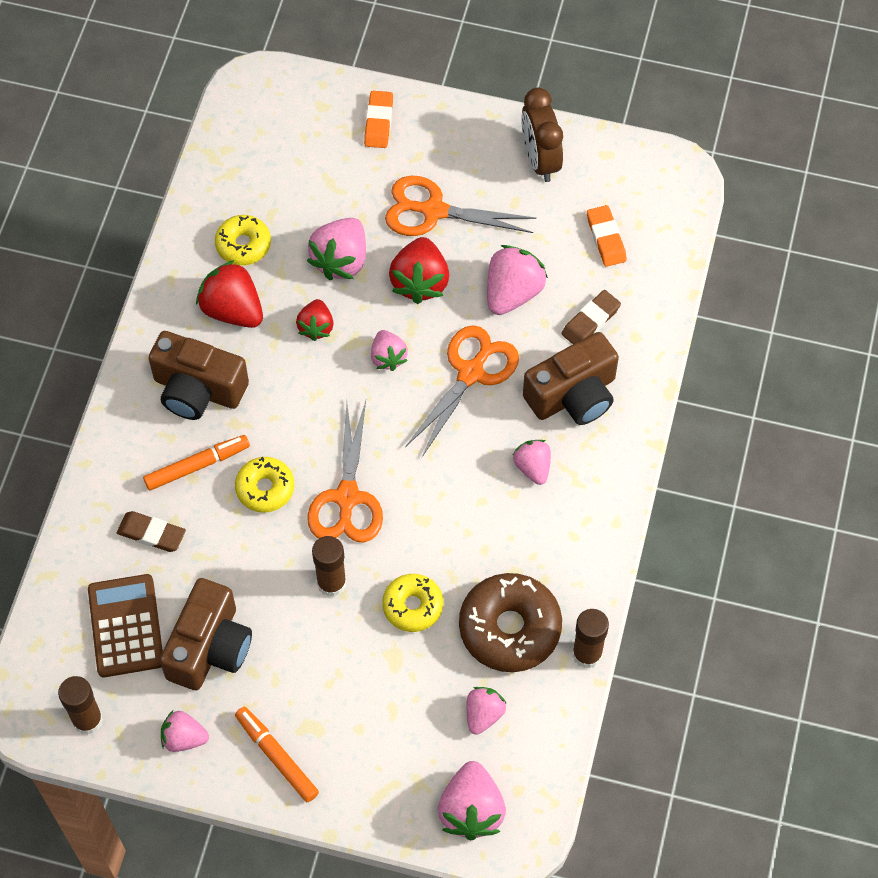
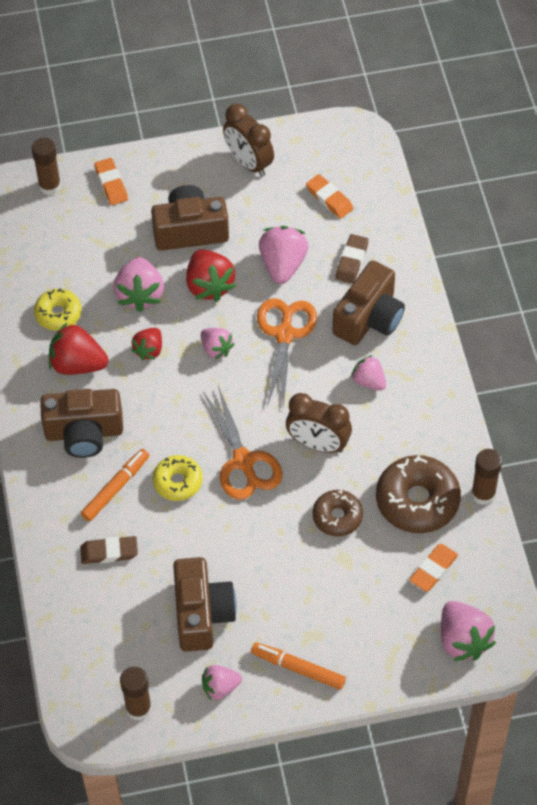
camera: 25 degrees left, 5 degrees down
(126, 626) = (128, 627): brown calculator -> none
(316, 327) = (149, 350): red strawberry -> red strawberry turned 45 degrees clockwise
(331, 583) = (267, 527): brown glue stick -> brown glue stick (50, 186)
(412, 606) = (337, 517): yellow donut -> brown donut
(434, 211) = (190, 231): orange scissors -> brown camera
(437, 514) = (318, 444): none -> brown clock
(483, 714) = (433, 569): pink strawberry -> orange eraser

